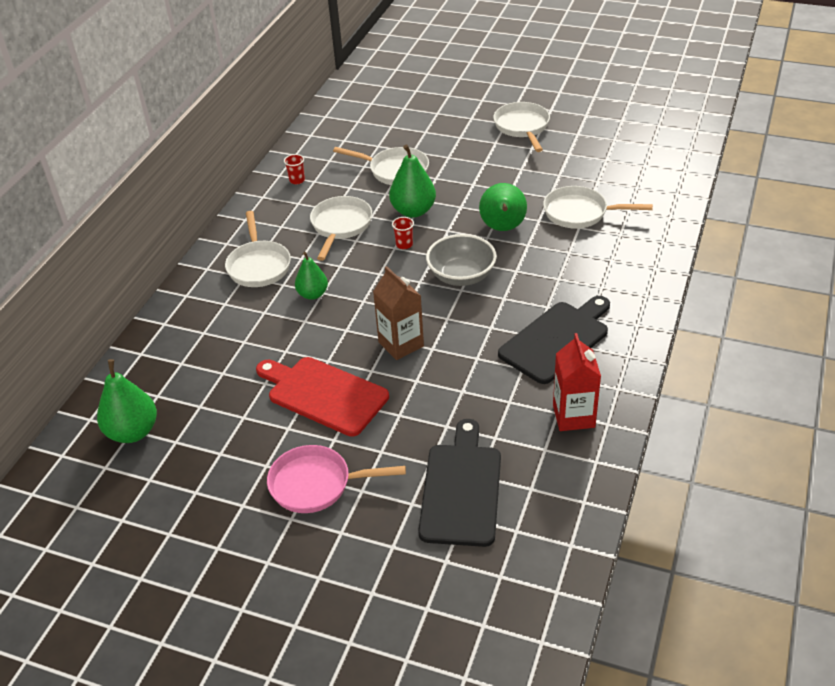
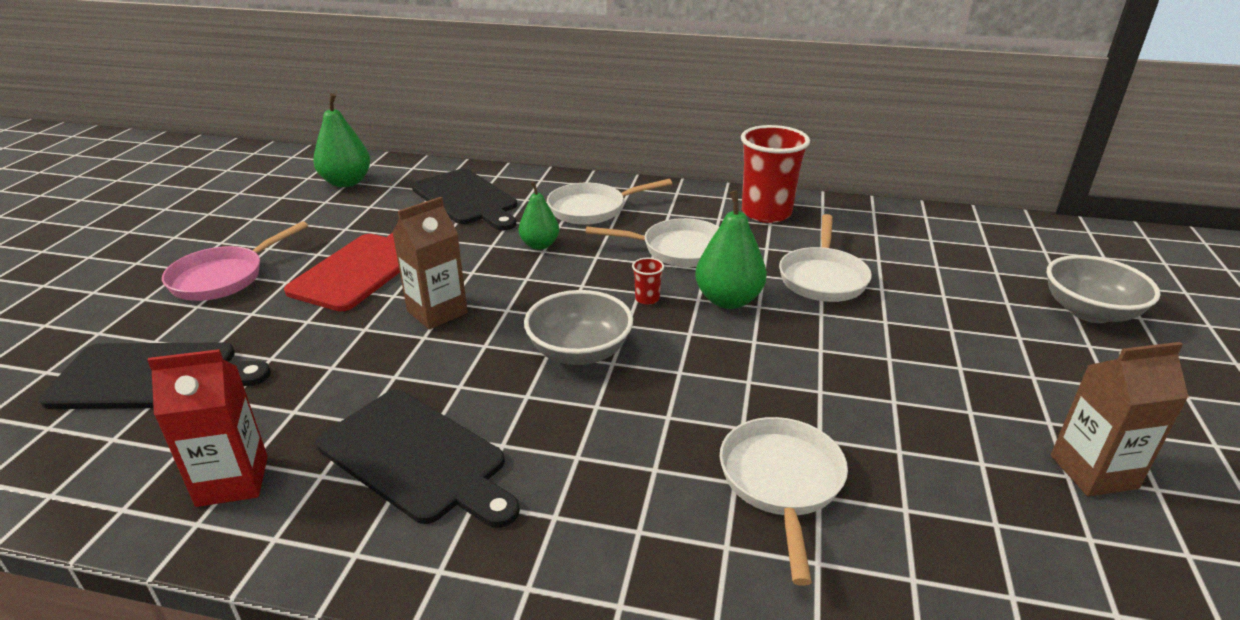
camera: 80 degrees right, 10 degrees down
(210, 340) = (467, 199): none -> black cutting board
(297, 180) = (766, 213): red cup -> red cup, size x2.47
(316, 484) = (223, 278): pink pan -> pink pan turned 135 degrees counterclockwise
(451, 91) = (1089, 312): none -> grey bowl
(503, 228) = (707, 387): green pear -> none
(522, 127) = (1034, 397): white pan -> none
(575, 127) = (1093, 472): none -> brown carton

